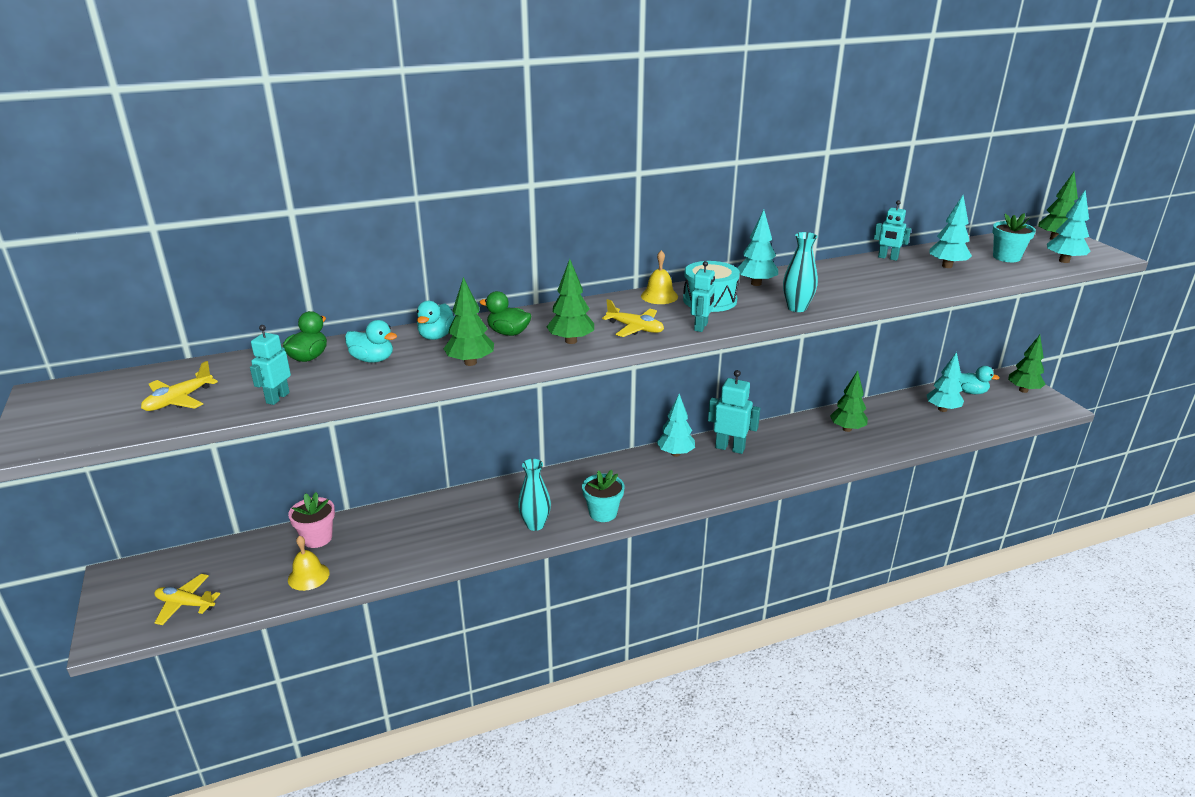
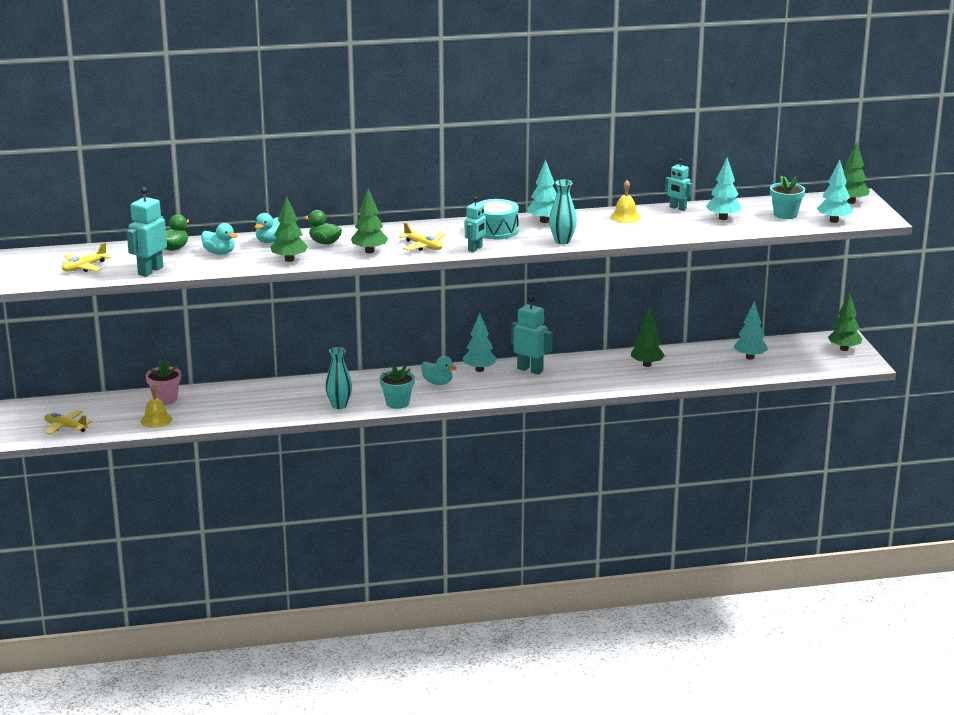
camera: 10 degrees right, 5 degrees down
(277, 398) = (150, 271): turquoise robot -> turquoise robot, size x1.56
(659, 296) = (457, 225): yellow bell -> yellow bell (625, 217)
(970, 392) = (790, 346): turquoise duck -> turquoise duck (437, 383)

